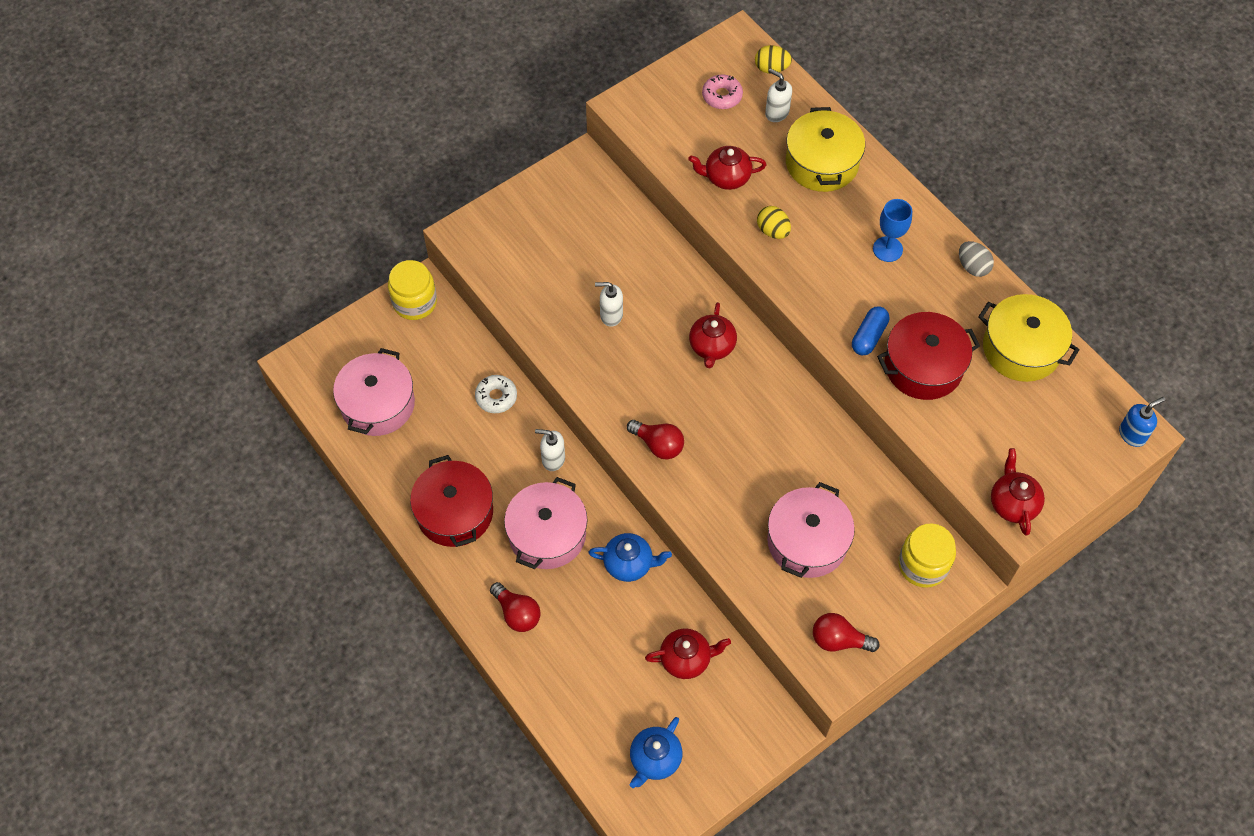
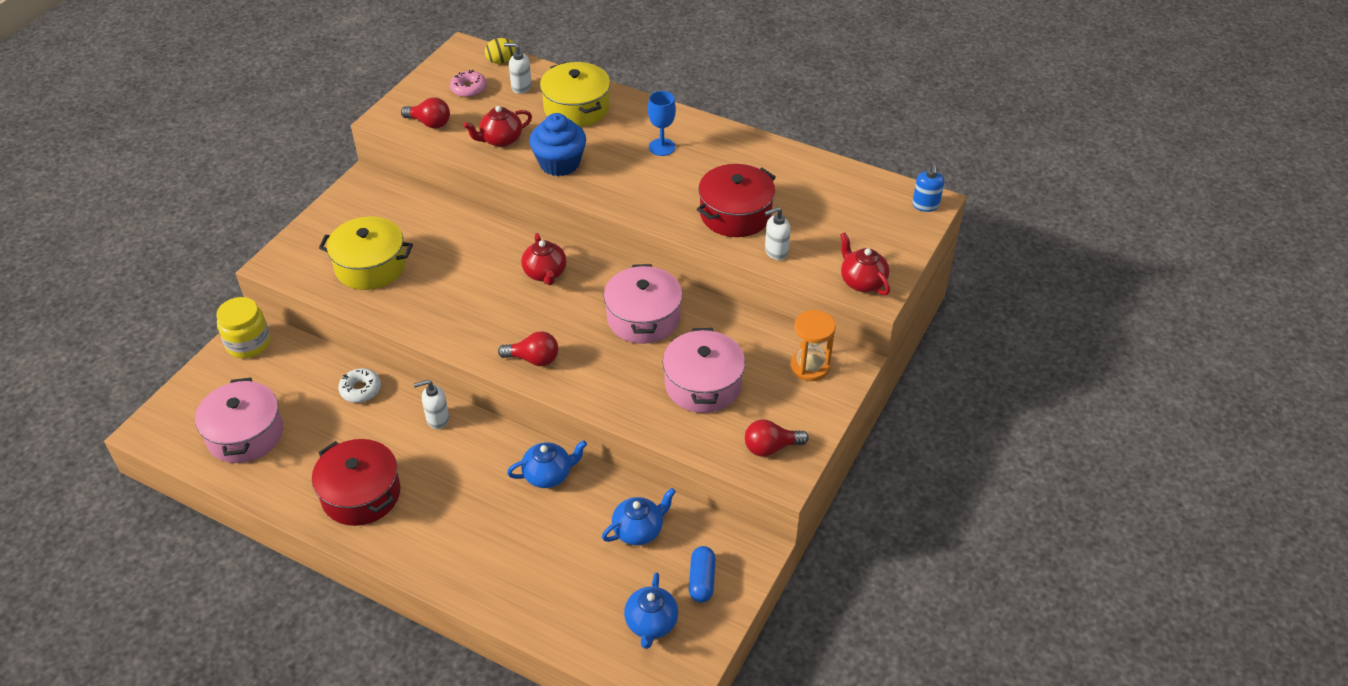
camera: 25 degrees left, 15 degrees down
(517, 613) = (460, 554): red light bulb -> red light bulb (430, 123)
(547, 534) = (460, 480): pink pot -> pink pot (643, 318)
(611, 315) = (443, 279): white soap dispenser -> white soap dispenser (776, 251)
(686, 659) = (639, 530): red teapot -> blue teapot
(772, 231) = (559, 163): yellow egg -> blue cupcake
(869, 336) = (679, 208): blue capsule -> blue capsule (702, 580)
(923, 565) = (810, 366): yellow jar -> orange hourglass
(972, 267) = (736, 138): grey egg -> none
(1021, 348) = (806, 178): yellow pot -> yellow pot (370, 266)
(1132, 434) = (925, 205): blue soap dispenser -> blue soap dispenser turned 150 degrees clockwise

